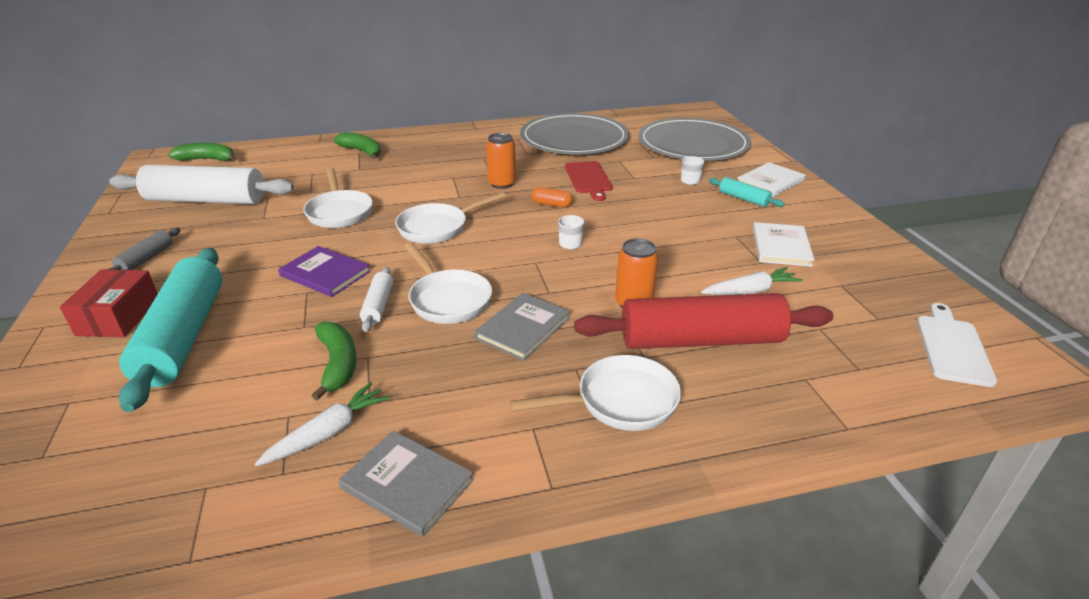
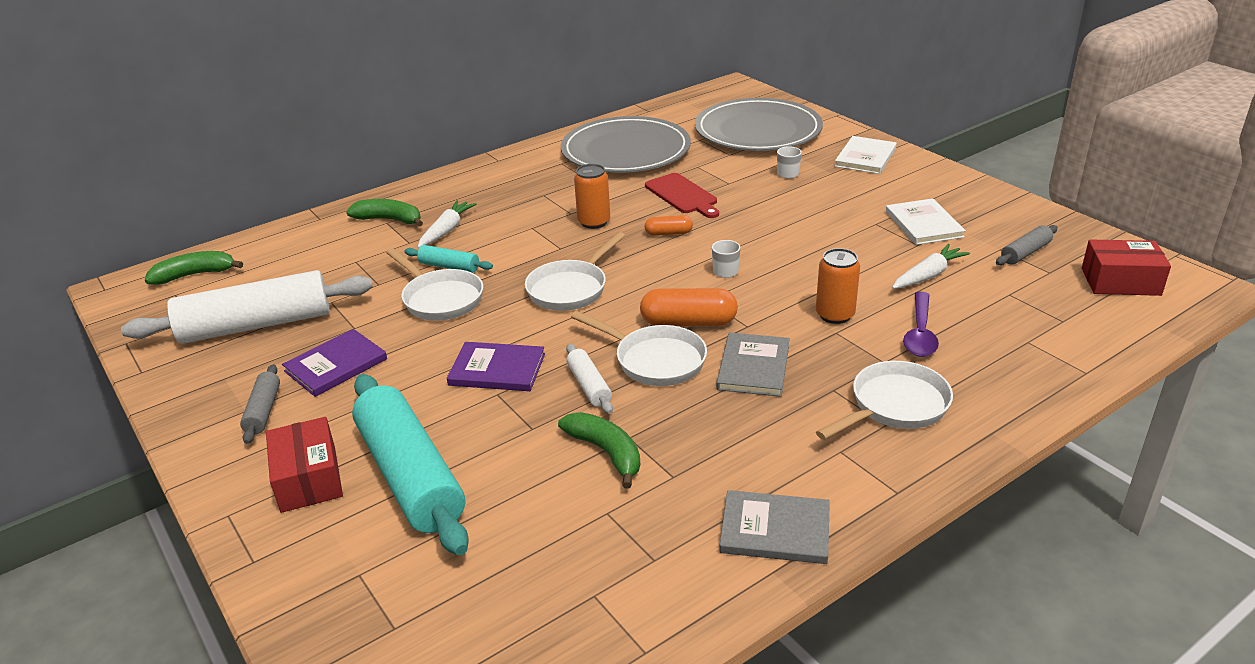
camera: 20 degrees left, 0 degrees up
(224, 240) = (336, 365): none -> purple book
(329, 432) = (661, 513): white carrot -> white carrot (447, 230)
(503, 276) = (688, 322): none -> orange capsule
(700, 340) = (920, 333): red rolling pin -> purple spoon
(744, 199) = (854, 182): turquoise rolling pin -> turquoise rolling pin (449, 266)
(865, 295) = (1025, 253): none -> grey rolling pin
(952, 347) = (1120, 281): white cutting board -> red box

